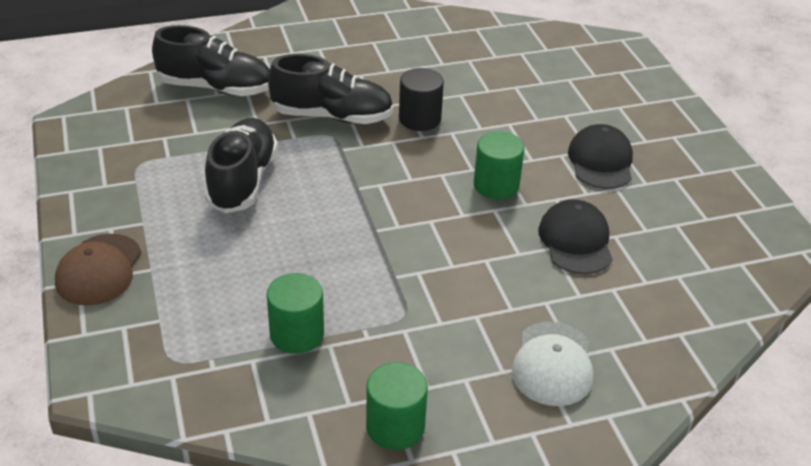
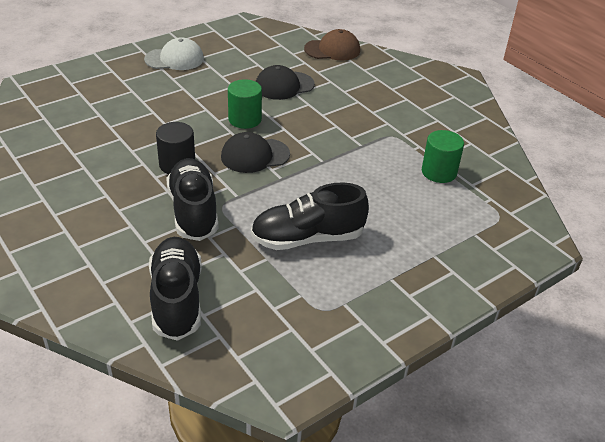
camera: 110 degrees left, 0 degrees up
(99, 270) = (456, 282): brown cap -> brown cap (332, 50)
(395, 427) = (472, 125): green cylinder -> none
(553, 364) = (389, 84): white cap -> white cap (174, 59)
(600, 161) = (195, 83): black cap -> black cap (255, 155)

